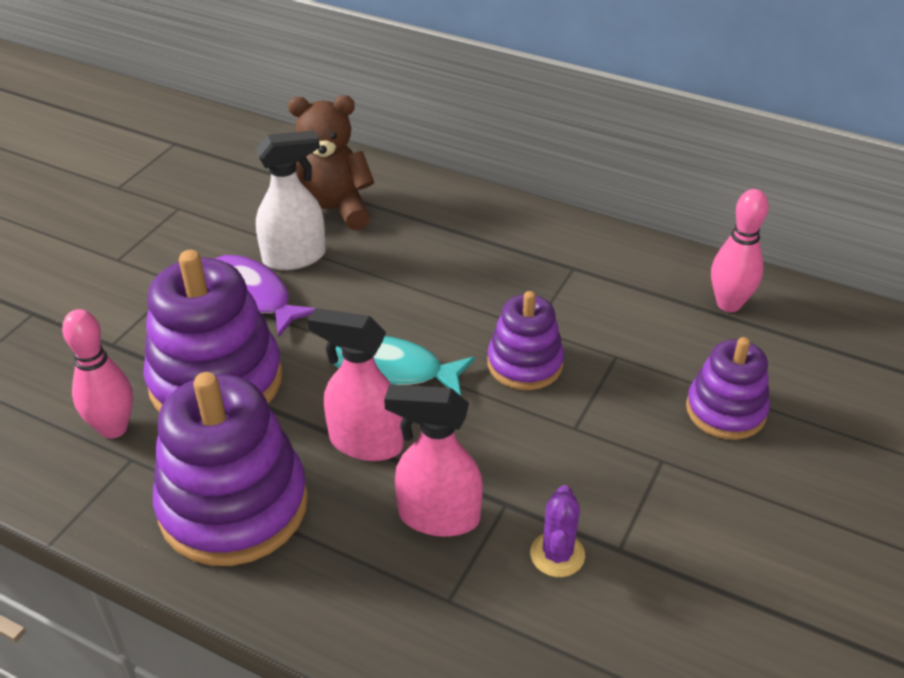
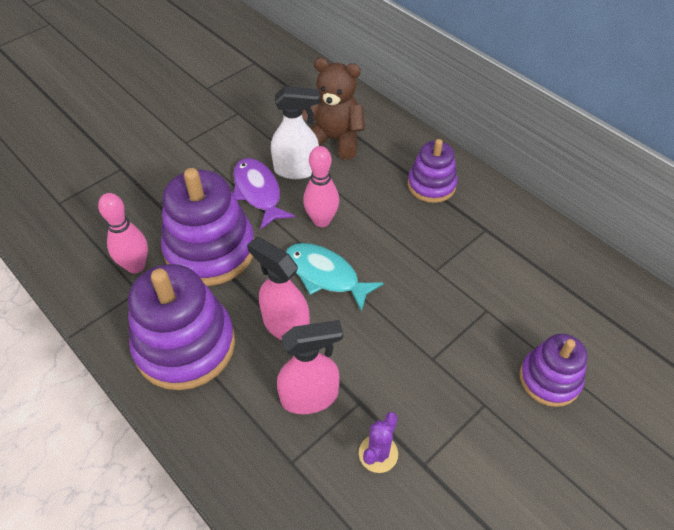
camera: 20 degrees right, 10 degrees up
(438, 516) = (310, 397): pink spray bottle -> pink spray bottle turned 135 degrees clockwise
(525, 364) = (418, 297): purple stacking toy -> purple stacking toy (431, 185)
(728, 304) = (591, 291): pink bowling pin -> pink bowling pin (321, 220)

